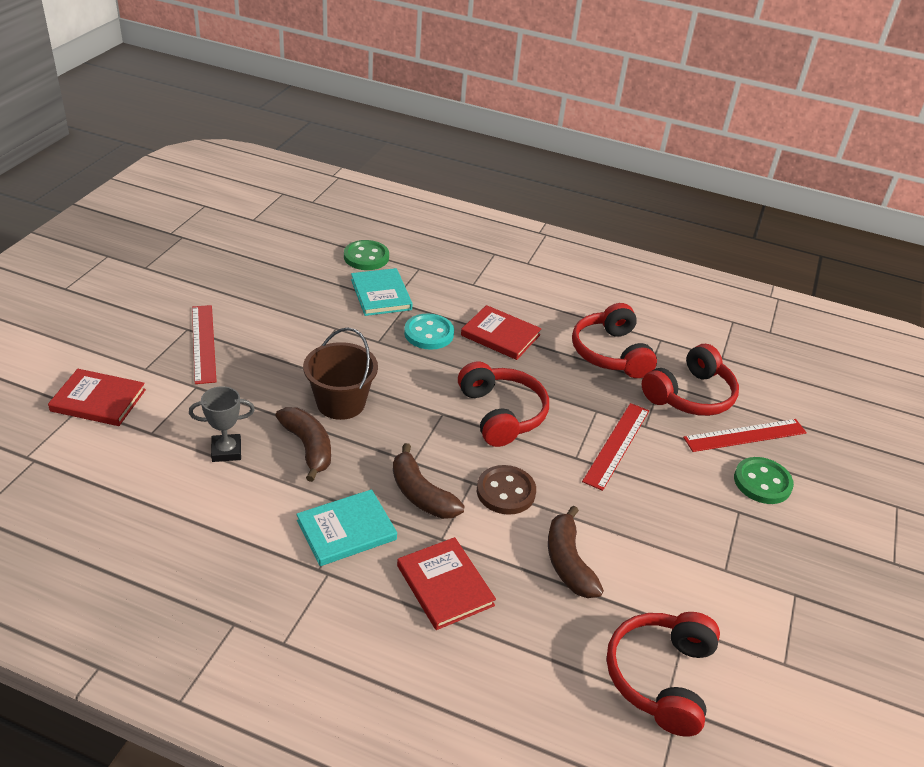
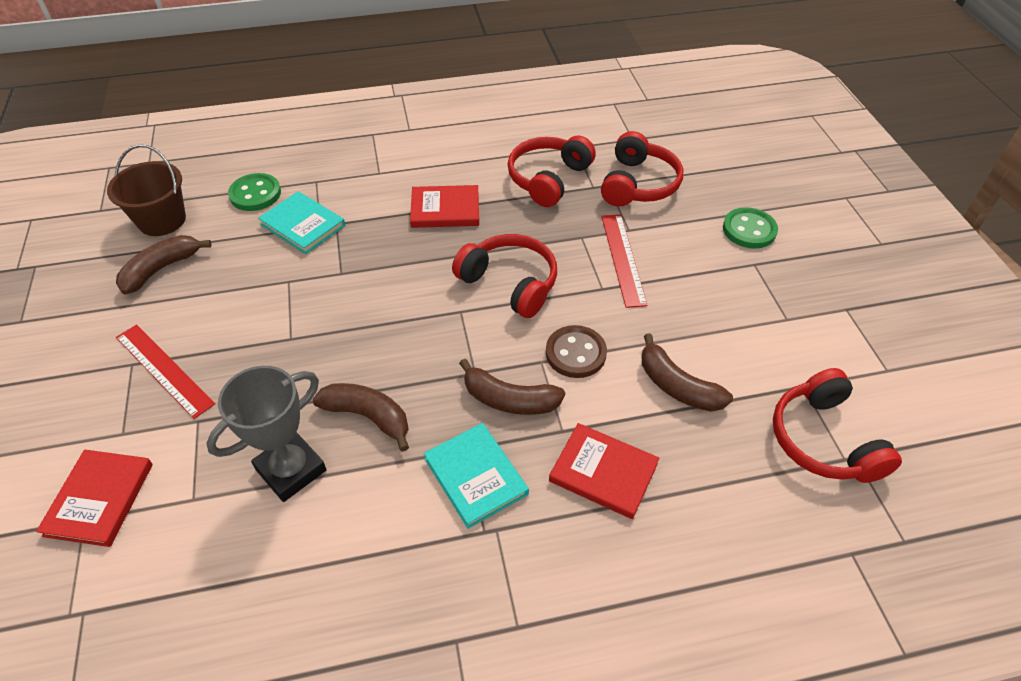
camera: 30 degrees left, 10 degrees up
(98, 400) = (99, 499): red book -> red book turned 60 degrees counterclockwise
(226, 451) = (291, 470): grey trophy -> grey trophy, size x1.57
(258, 277) = (161, 269): none -> brown banana
(341, 403) = (360, 354): brown bucket -> brown bucket (162, 220)
(346, 530) = (475, 476): turquoise book -> turquoise book turned 60 degrees counterclockwise
(429, 333) = (381, 241): turquoise button -> none
(611, 353) = (548, 179): red headphones -> red headphones turned 75 degrees clockwise
(745, 435) = (704, 197): red ruler -> none

